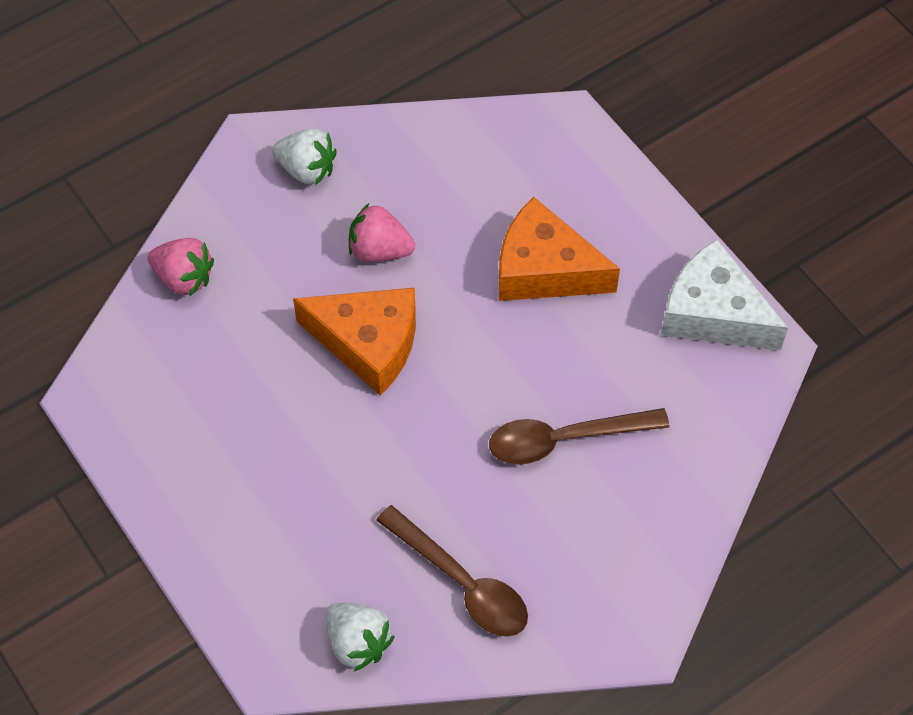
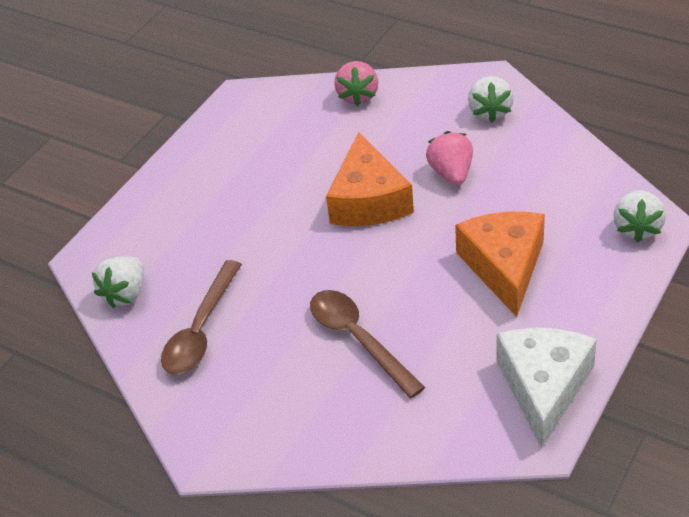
camera: 70 degrees right, 15 degrees down
(563, 138) = (637, 228): none -> white strawberry

